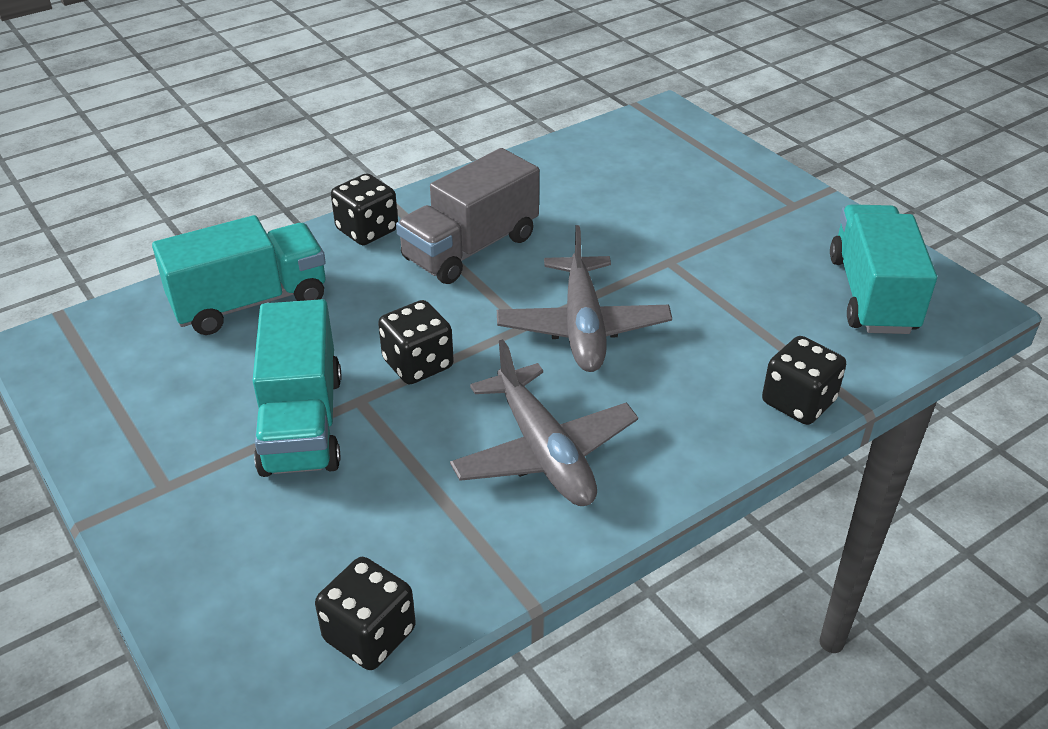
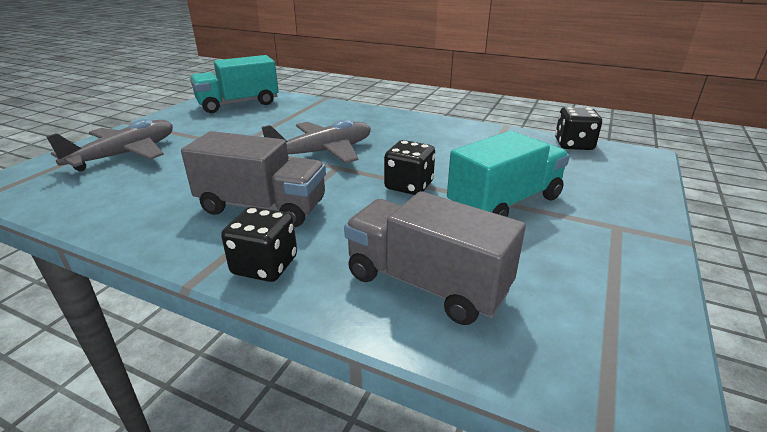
camera: 120 degrees left, 10 degrees down
(250, 302) = (426, 283): turquoise truck -> grey truck
(544, 452) = (429, 139): grey plane -> grey plane (126, 154)
(798, 402) = (334, 106): black dice -> none

